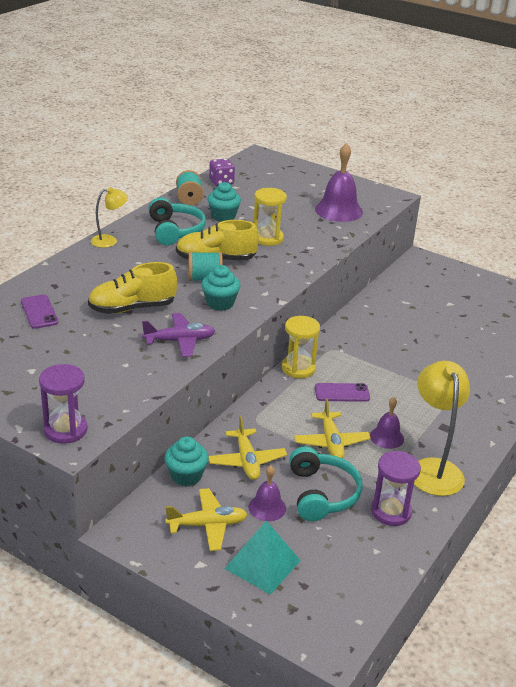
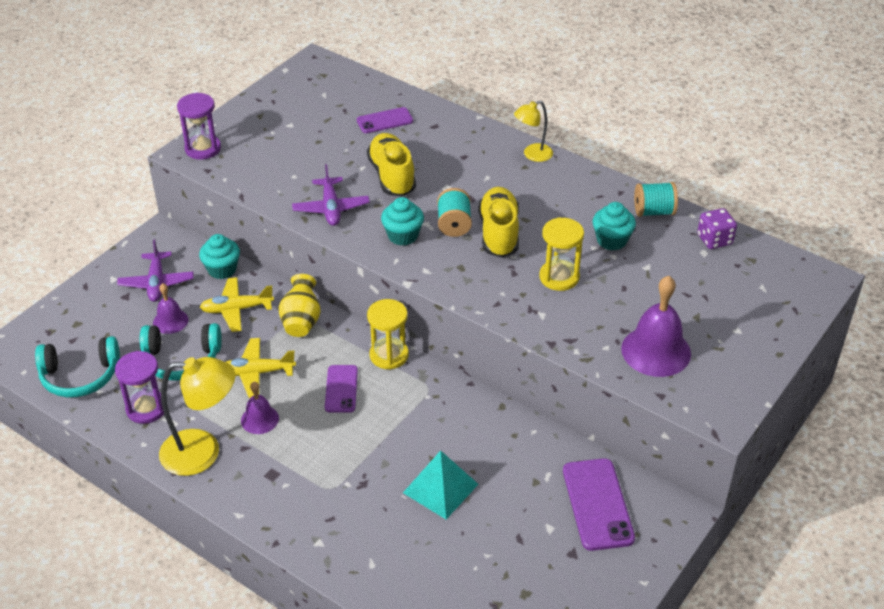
camera: 95 degrees right, 10 degrees up
(109, 241) = (532, 155): yellow lamp -> yellow lamp turned 75 degrees clockwise
(175, 231) = (565, 201): turquoise headphones -> turquoise headphones (80, 376)
(207, 525) = (156, 283): yellow plane -> purple plane
(261, 418) = (301, 321): none -> yellow vase
(262, 564) = (102, 315): turquoise pyramid -> turquoise pyramid (440, 488)
(424, 285) = (597, 504): none -> purple phone

